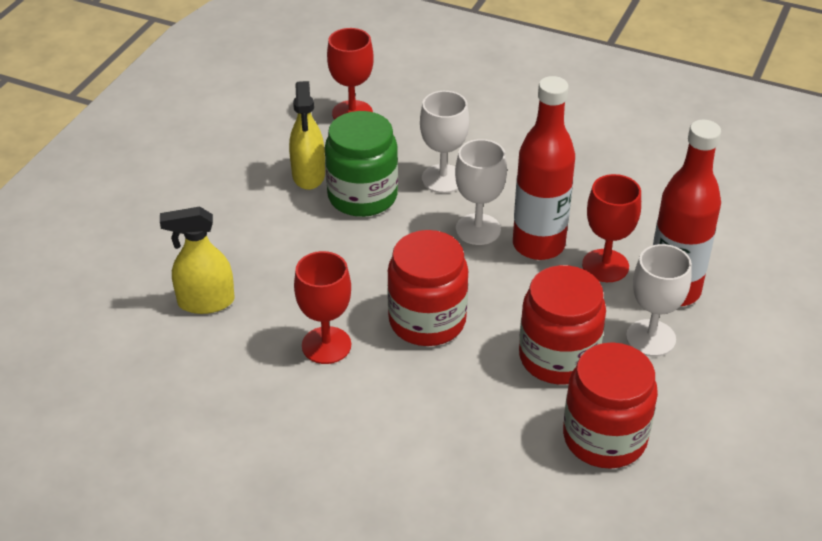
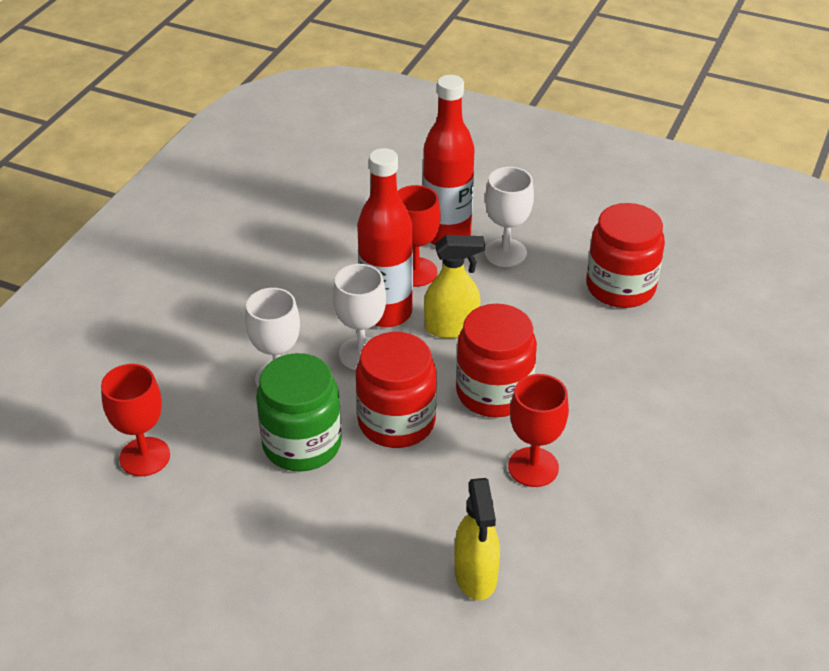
camera: 90 degrees left, 0 degrees up
(308, 175) = (259, 493): yellow spray bottle -> yellow spray bottle (451, 327)
(558, 357) = (533, 308): red jar -> red jar (396, 421)

